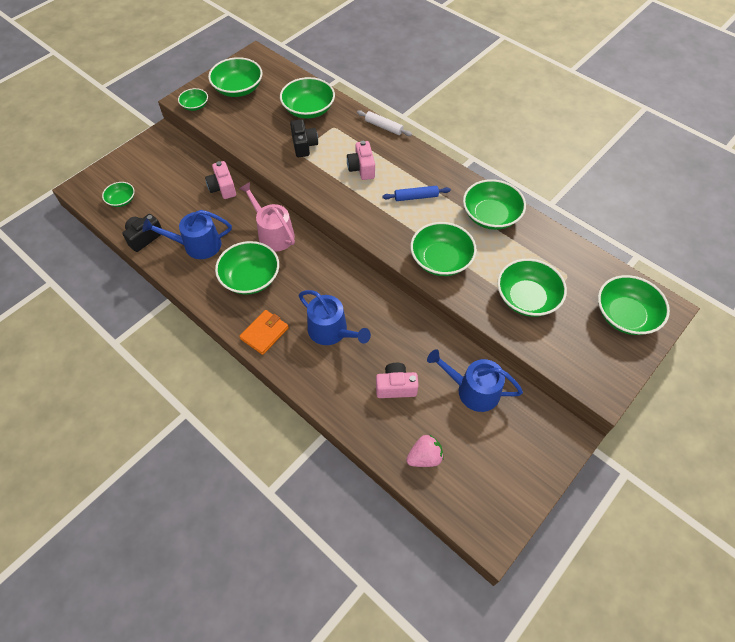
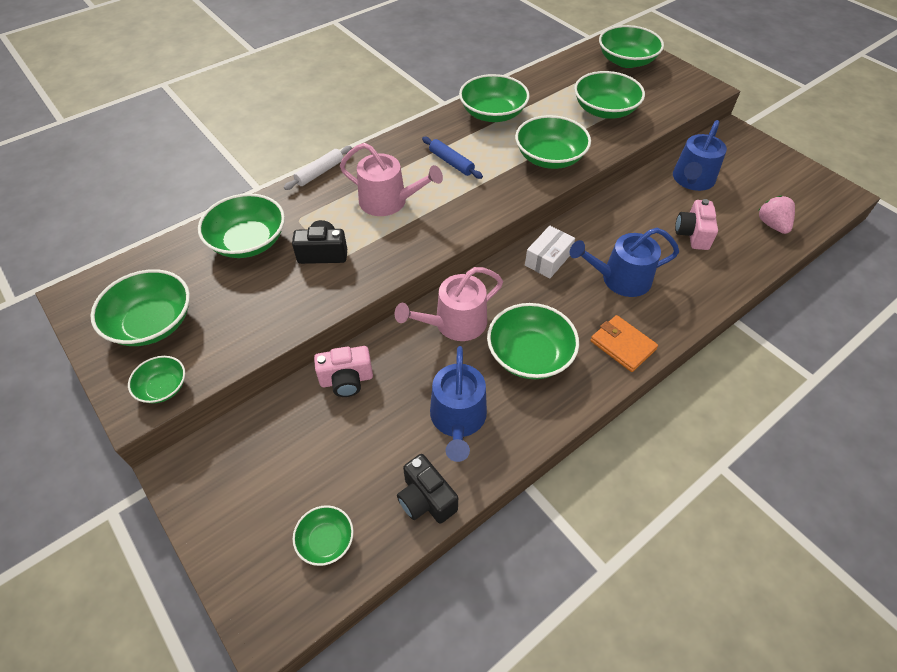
camera: 80 degrees left, 5 degrees down
(331, 331) = (620, 279): blue watering can -> blue watering can turned 150 degrees counterclockwise
(344, 282) = (548, 259): none -> white box
(361, 168) = (388, 201): pink camera -> pink watering can
(416, 197) = (451, 162): blue rolling pin -> blue rolling pin turned 45 degrees counterclockwise

